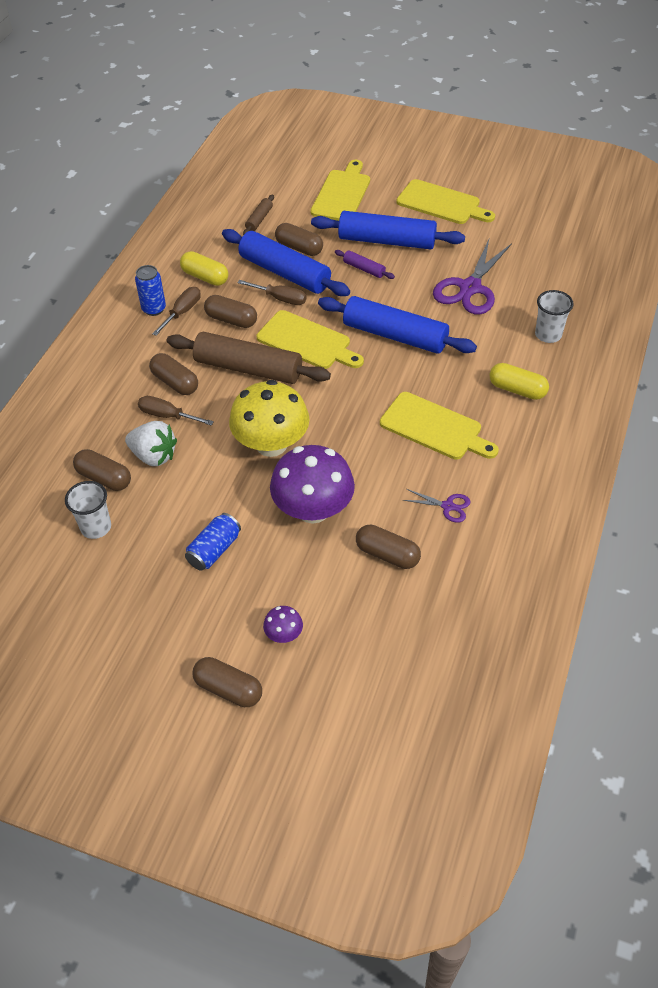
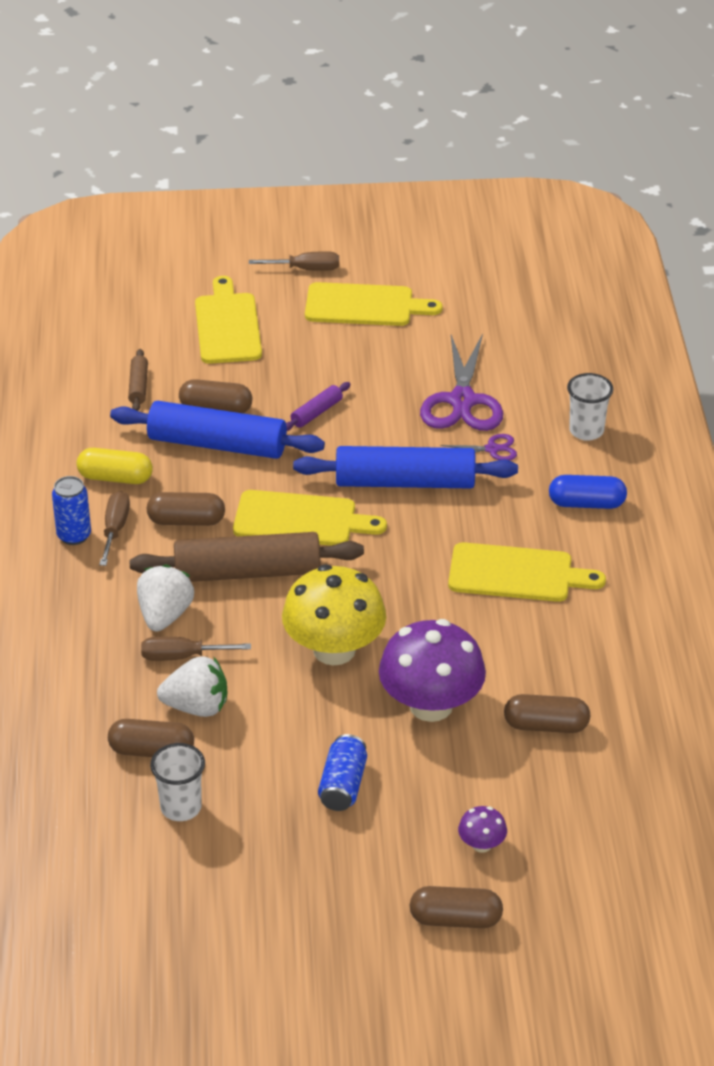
camera: 25 degrees left, 10 degrees down
(175, 382) = (165, 615): brown capsule -> white strawberry
(280, 299) = (232, 478): brown screwdriver -> brown screwdriver (306, 269)
(364, 269) = (316, 412): purple rolling pin -> purple rolling pin turned 60 degrees counterclockwise
(386, 241) = (324, 371): blue rolling pin -> none
(448, 506) = (583, 654): purple scissors -> purple scissors (492, 449)
(517, 390) = (586, 503): yellow capsule -> blue capsule

